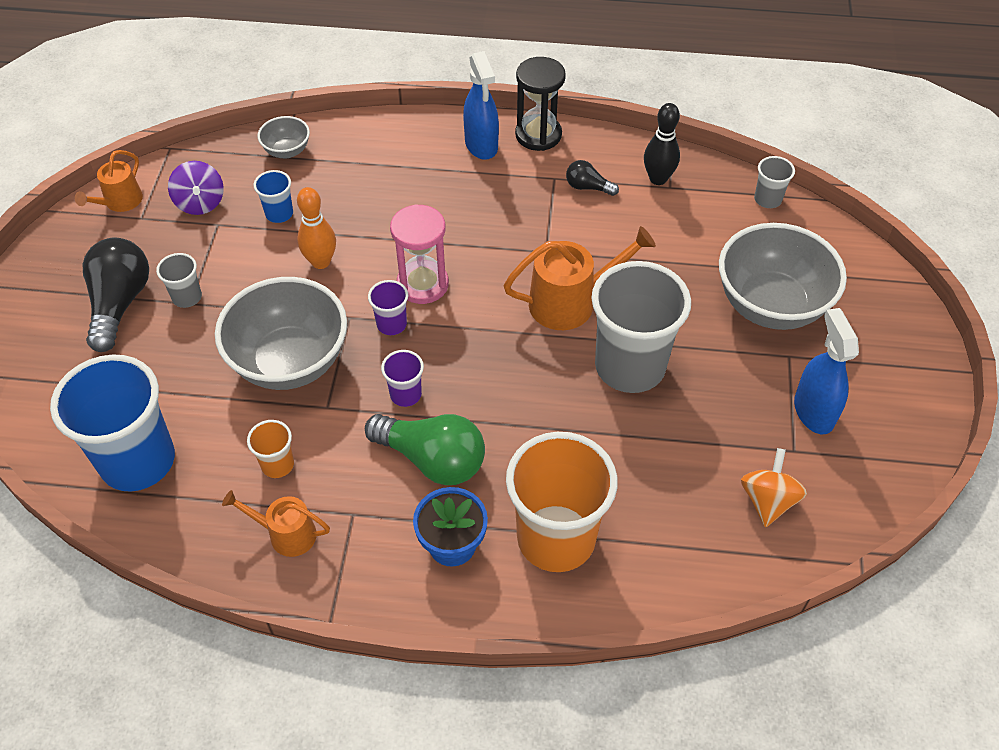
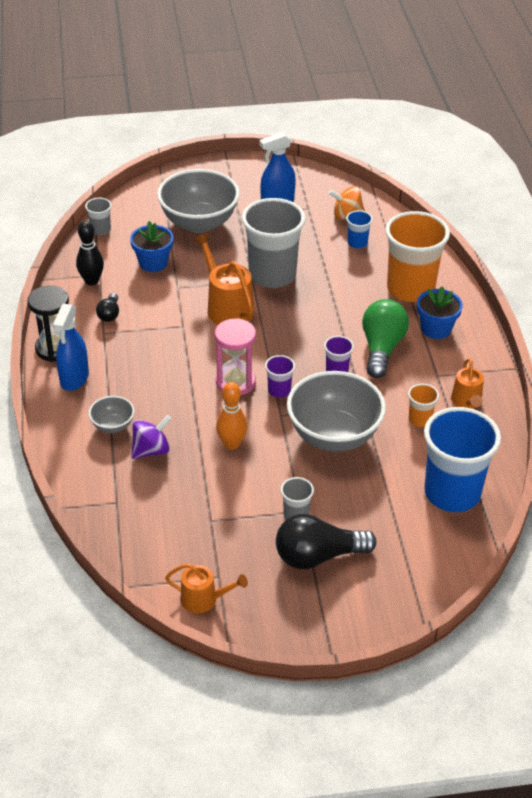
camera: 105 degrees left, 10 degrees down
(200, 203) = (189, 540): purple spinning top -> purple spinning top (151, 450)
(279, 214) = (187, 483): blue cup -> blue cup (357, 243)
(287, 151) = (108, 499): grey bowl -> grey bowl (113, 426)
(481, 145) = (74, 378): blue spray bottle -> blue spray bottle turned 135 degrees clockwise
(684, 242) = (153, 263): none -> blue flower pot

